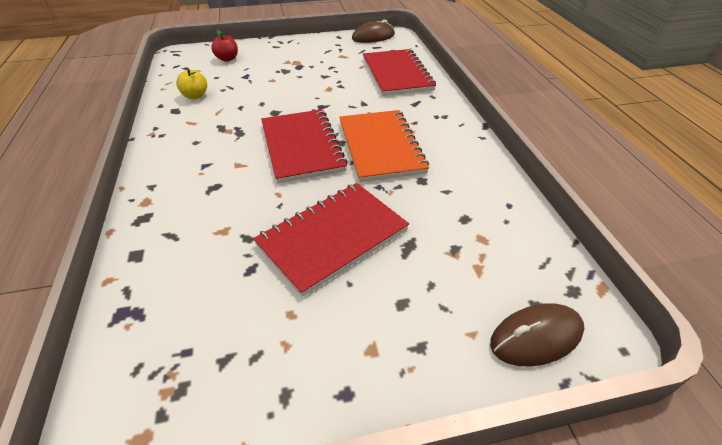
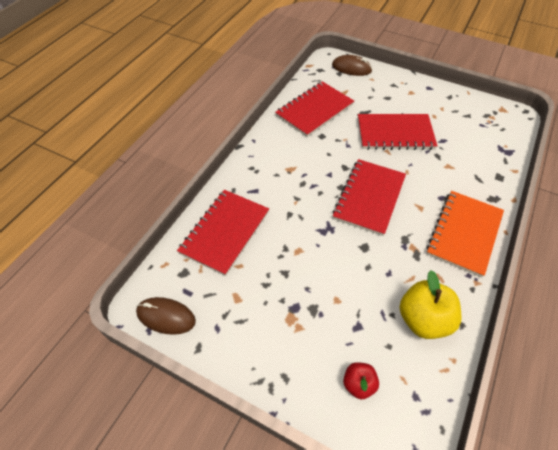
camera: 140 degrees left, 10 degrees up
(195, 96) = (423, 319): yellow apple -> yellow apple, size x1.80
(380, 147) = (320, 168): orange notebook -> orange notebook (464, 233)
(474, 208) = (314, 110): none -> red notebook

